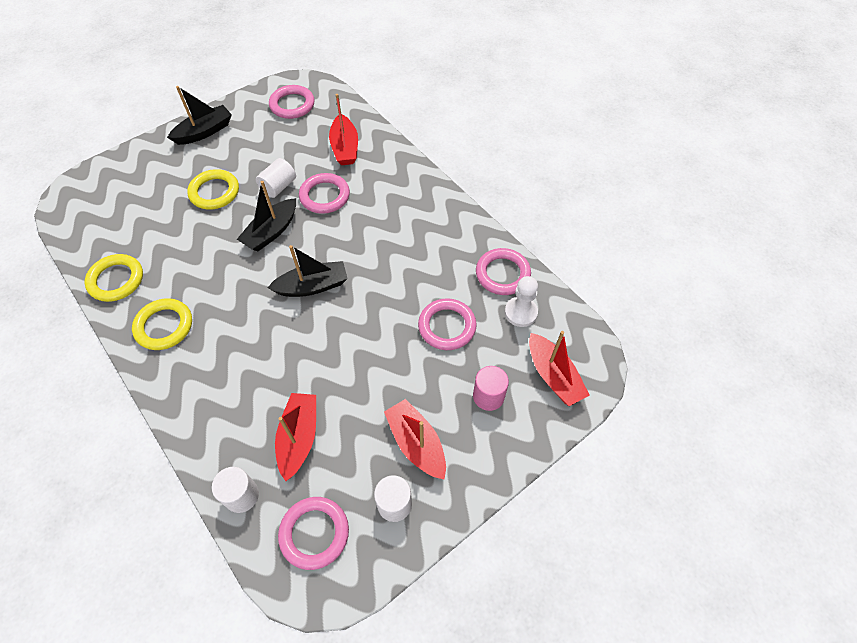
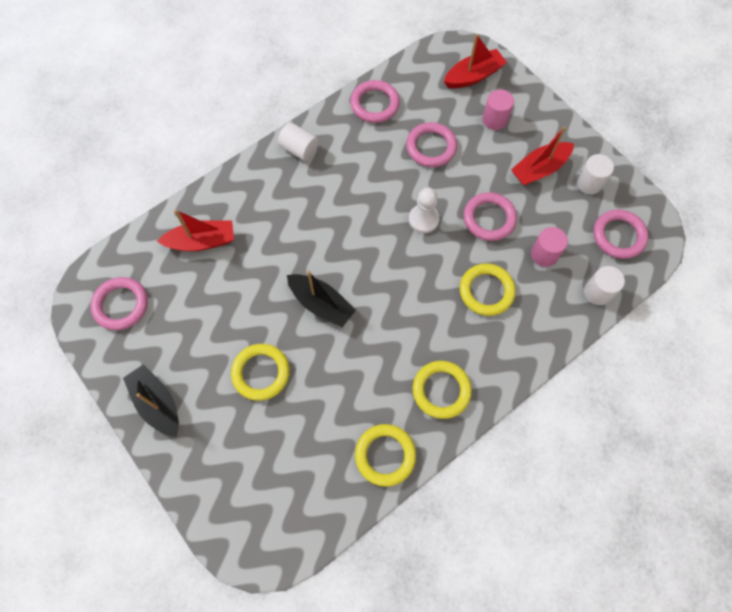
camera: 90 degrees left, 10 degrees up
(262, 373) = (486, 291): none -> yellow ring
(278, 187) = (257, 304): white cylinder -> white cylinder (299, 149)
(299, 438) = (544, 254): red boat -> pink cylinder
(312, 286) = (390, 258): black boat -> none
(325, 196) = (273, 256): pink ring -> pink ring (489, 218)
(520, 312) = (415, 93): white pawn -> white pawn (423, 219)

